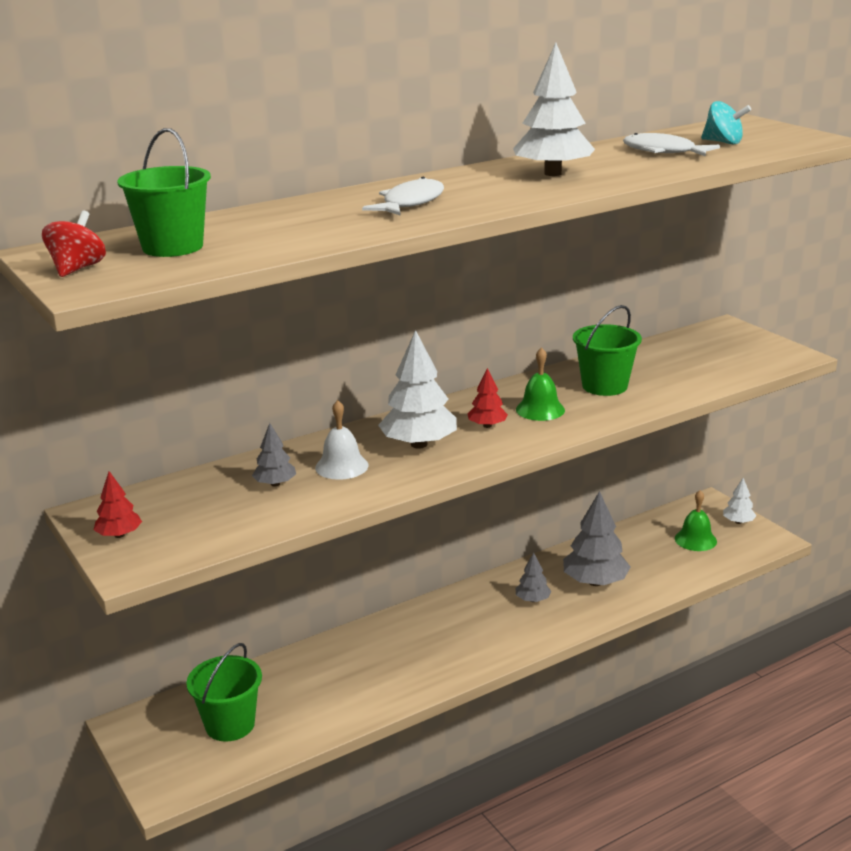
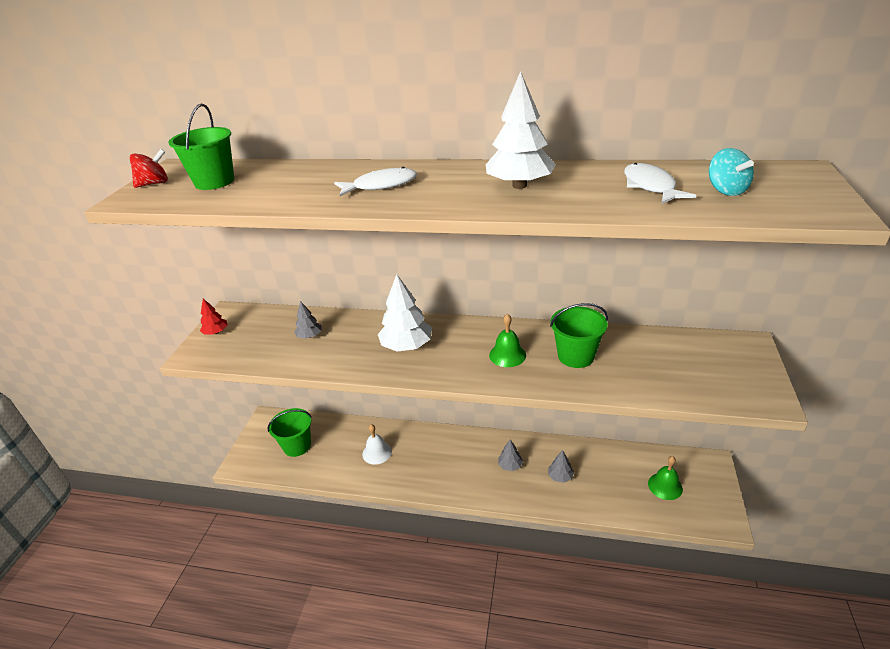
camera: 45 degrees right, 10 degrees up
(341, 466) = (351, 341): white bell -> white bell (377, 452)
(487, 426) = (460, 351): red tree -> none
(595, 582) = (560, 476): grey tree -> grey tree, size x0.53
(738, 522) = (715, 491): white tree -> none

